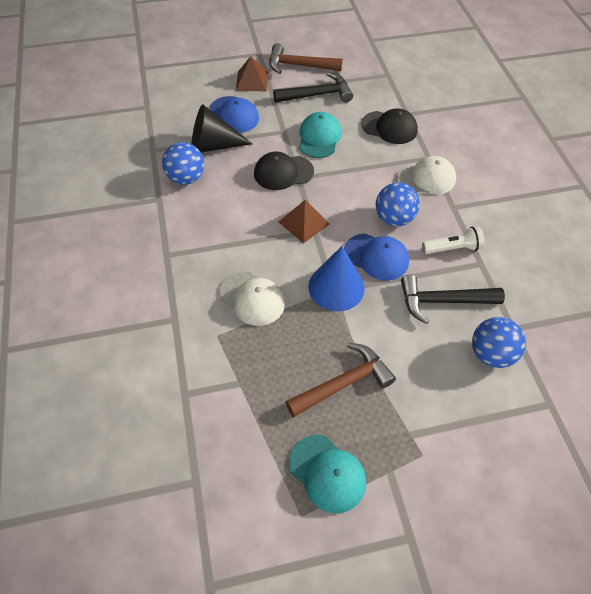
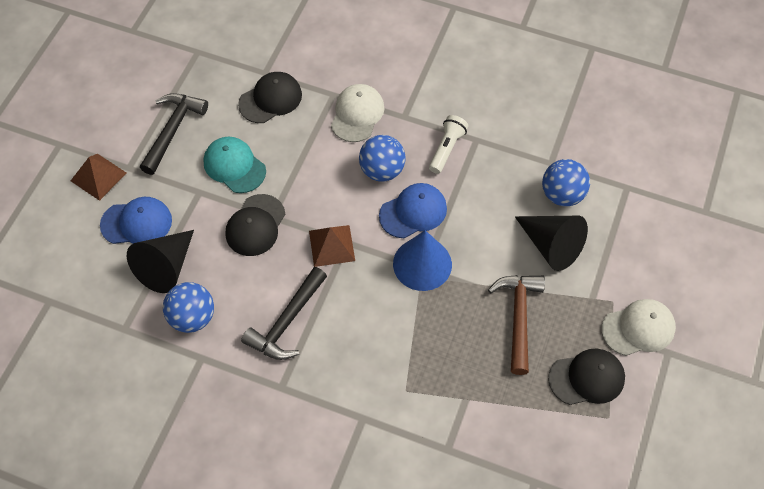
camera: 55 degrees left, 5 degrees up
(252, 298) = (386, 339): white cap -> white cap (638, 328)
(299, 66) = (114, 119): brown hammer -> none
(327, 473) = (587, 378): turquoise cap -> black cap
(433, 372) = (551, 246): none -> black cone
(442, 301) = (492, 193): black hammer -> black hammer (287, 322)

